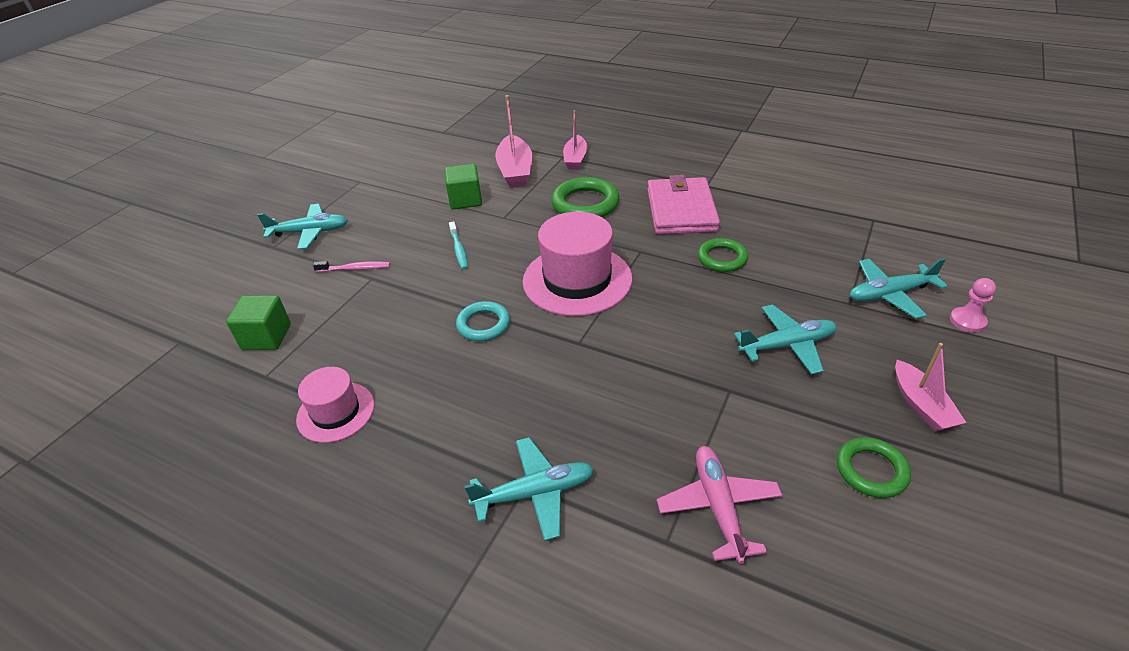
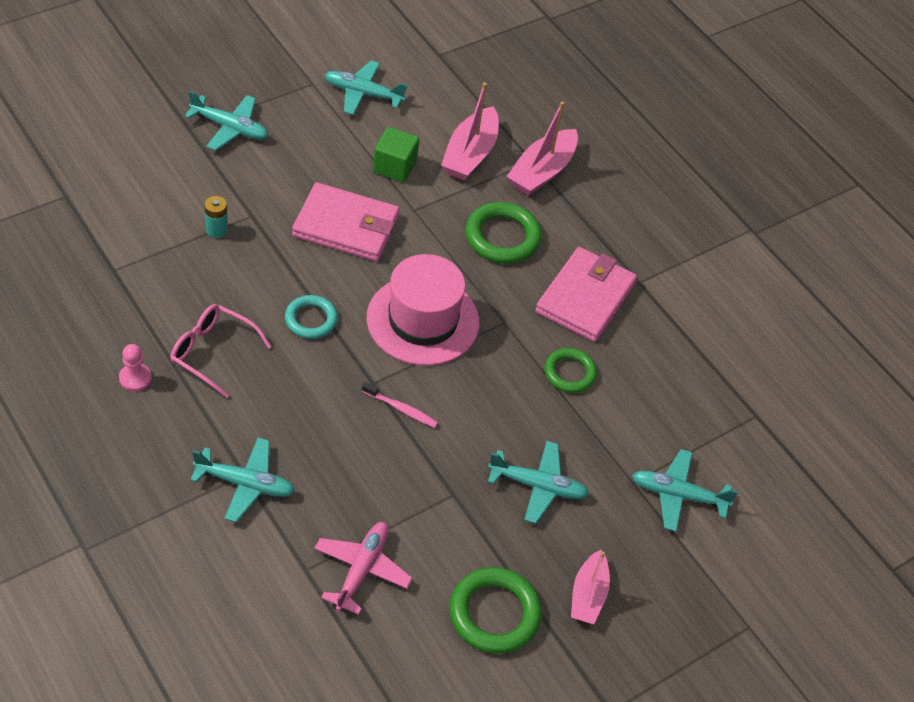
camera: 20 degrees right, 10 degrees up
(266, 337) = (134, 230): green cube -> none
(336, 412) = (149, 334): pink hat -> none
(347, 301) = (217, 230): none -> turquoise battery
(355, 268) = (244, 196): pink toothbrush -> pink toothbrush (401, 409)
(404, 171) = (362, 94): none -> turquoise plane
(411, 394) = (212, 352): none -> pink glasses
(459, 250) = (346, 226): turquoise toothbrush -> pink wallet
(575, 159) = (542, 171): pink boat -> pink boat, size x1.51
(871, 470) = (494, 613): green ring -> green ring, size x1.55
(967, 321) = (714, 557): pink pawn -> pink pawn (135, 378)

